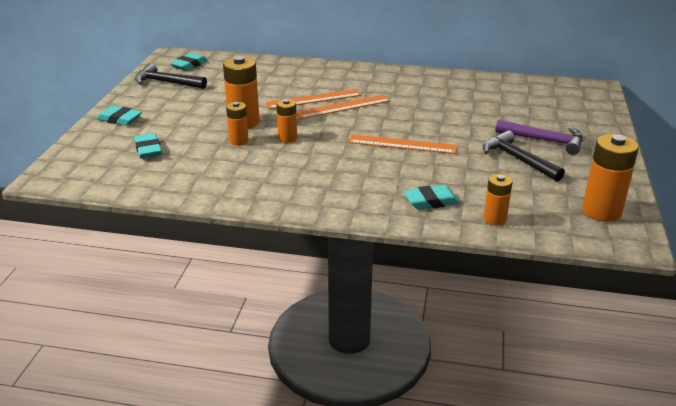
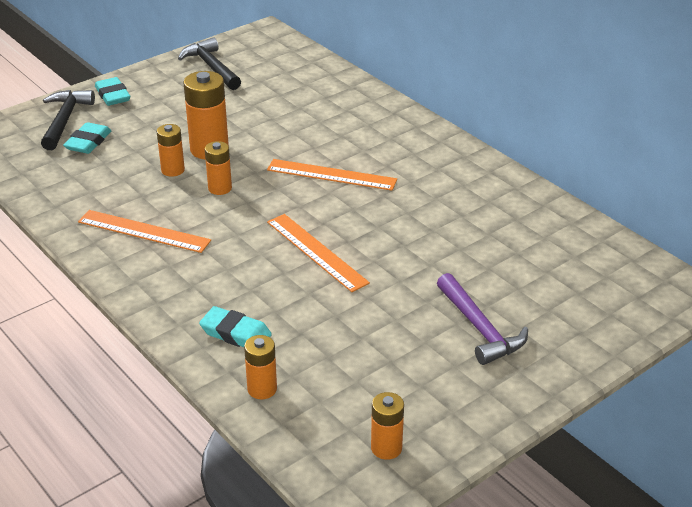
camera: 40 degrees right, 5 degrees up
(189, 65) = (262, 53): turquoise eraser -> none
(313, 99) = (317, 151): orange ruler -> orange ruler (144, 231)
(518, 159) = (406, 335): black hammer -> black hammer (65, 120)
(601, 211) = (386, 448): orange battery -> orange battery, size x0.59

